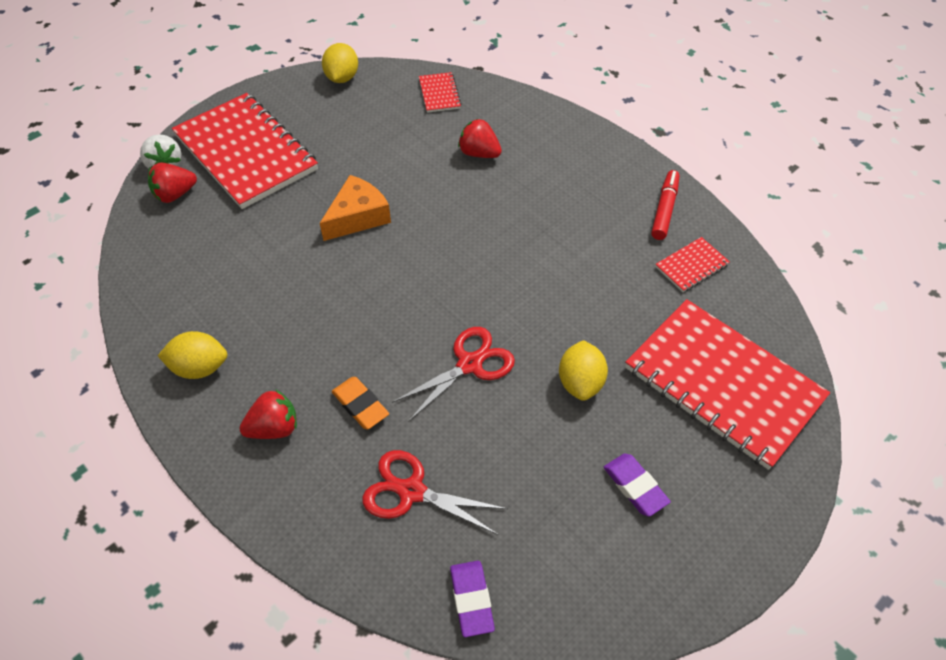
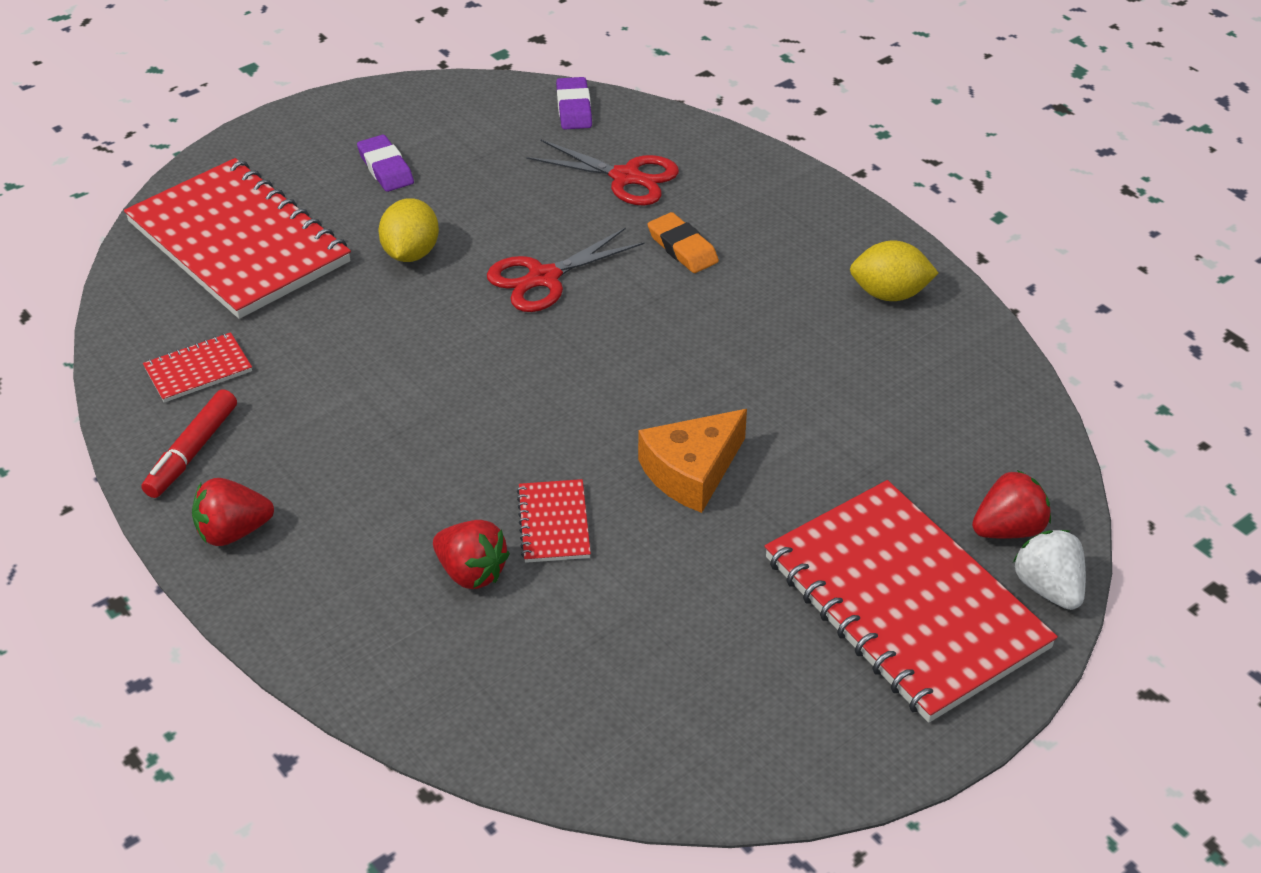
camera: 175 degrees left, 10 degrees down
(274, 428) = (783, 234): red strawberry -> red strawberry (233, 532)
(342, 78) = (735, 776): yellow lemon -> none
(439, 94) = (526, 716): red notebook -> red notebook (554, 523)

